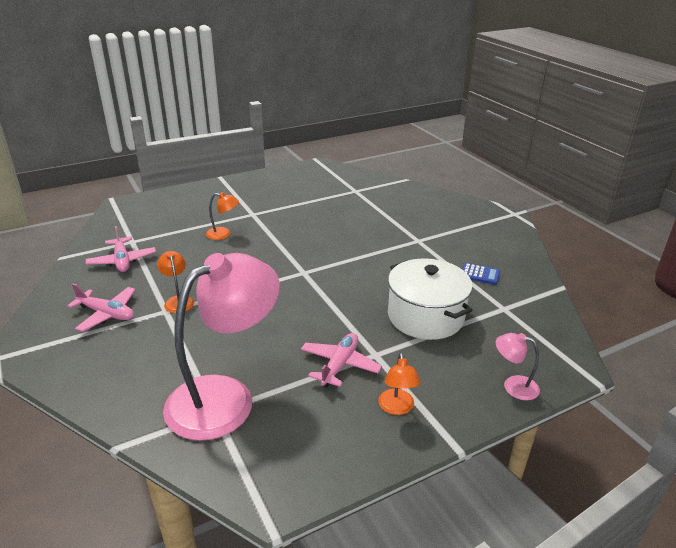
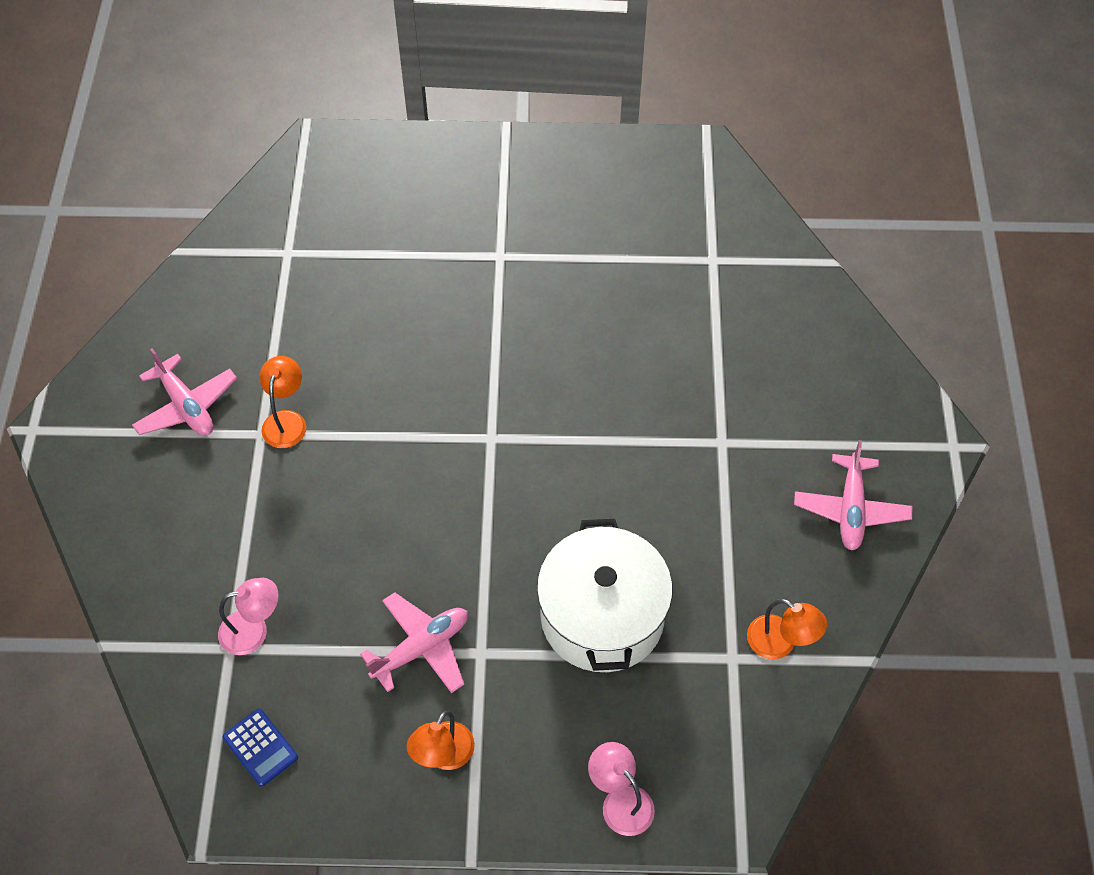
camera: 30 degrees right, 25 degrees up
(122, 261) = (254, 295): pink plane -> pink plane (850, 509)
(223, 234) = (426, 292): orange lamp -> orange lamp (780, 643)
(225, 397) = (253, 630): pink lamp -> pink lamp, size x0.42
(480, 274) = (757, 569): blue calculator -> blue calculator (260, 747)

